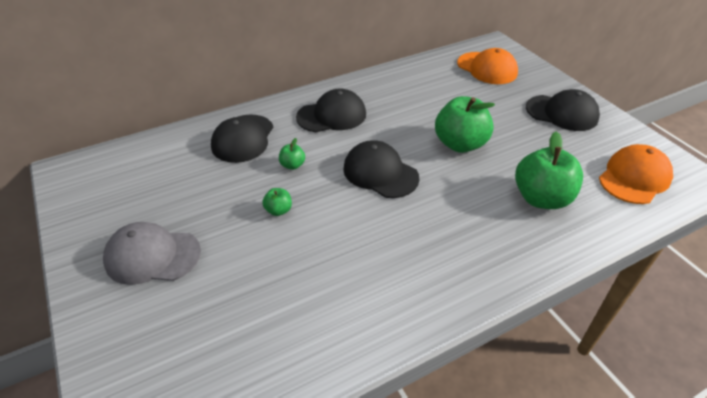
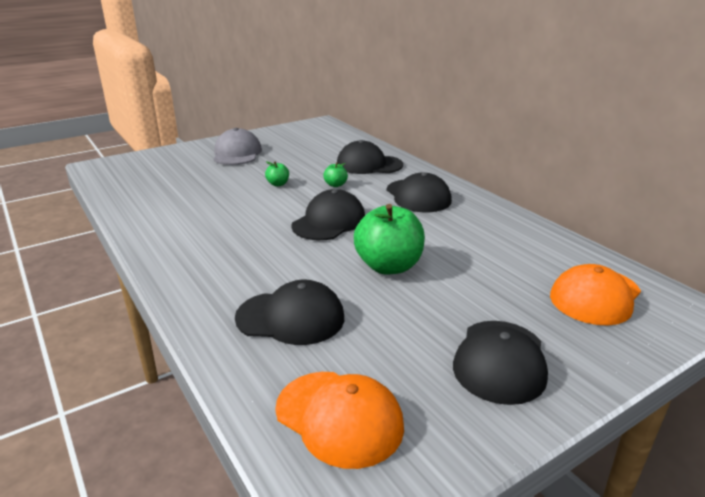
camera: 85 degrees right, 15 degrees down
(541, 198) = (290, 318): green apple -> black cap

